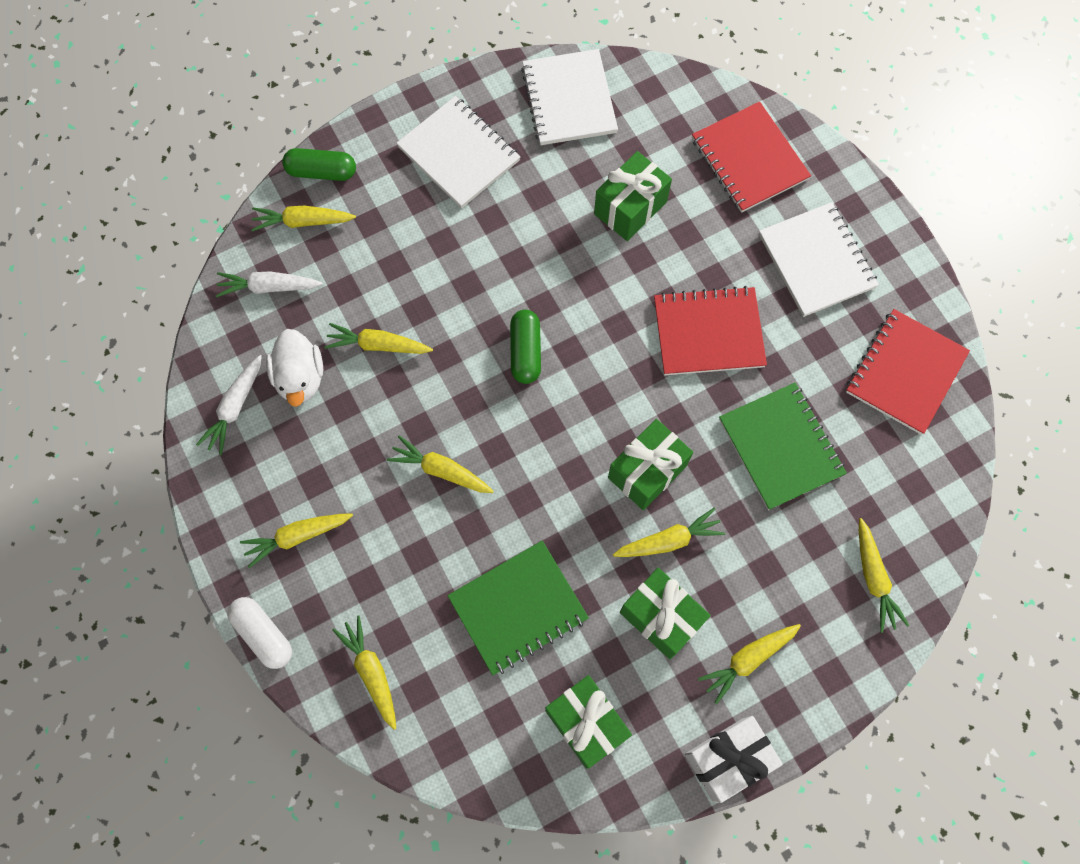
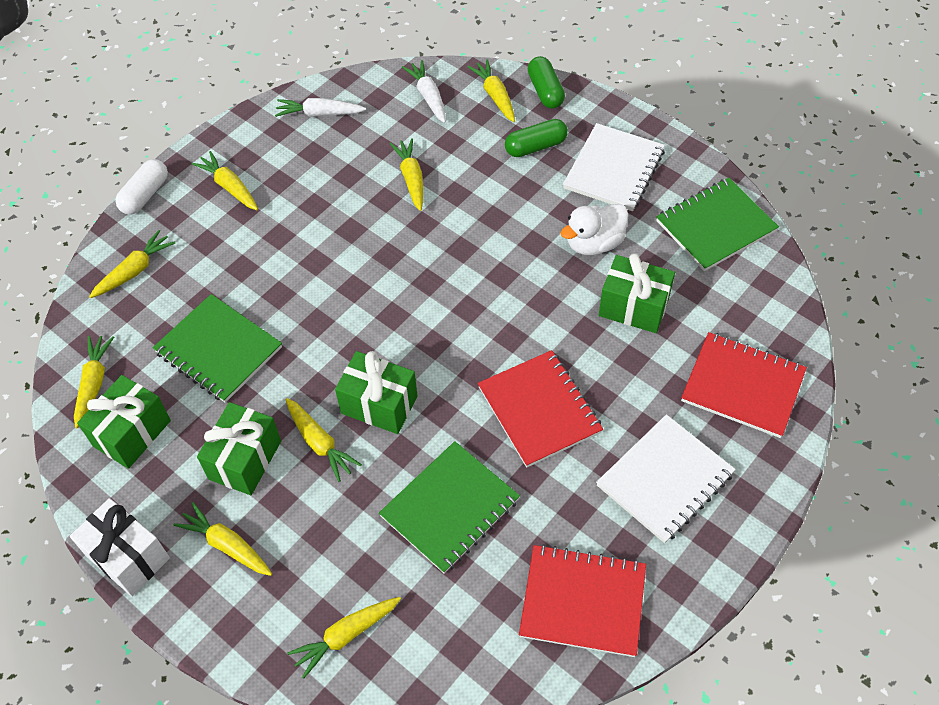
camera: 70 degrees right, 15 degrees down
(300, 377) = (361, 142): white duck -> white duck (594, 243)
(441, 470) = (320, 256): yellow carrot -> yellow carrot (94, 383)
(525, 352) = (452, 277): green capsule -> green capsule (535, 147)
(569, 100) = (715, 226): white notebook -> green notebook
(749, 159) = (742, 386): red notebook -> red notebook turned 75 degrees clockwise

